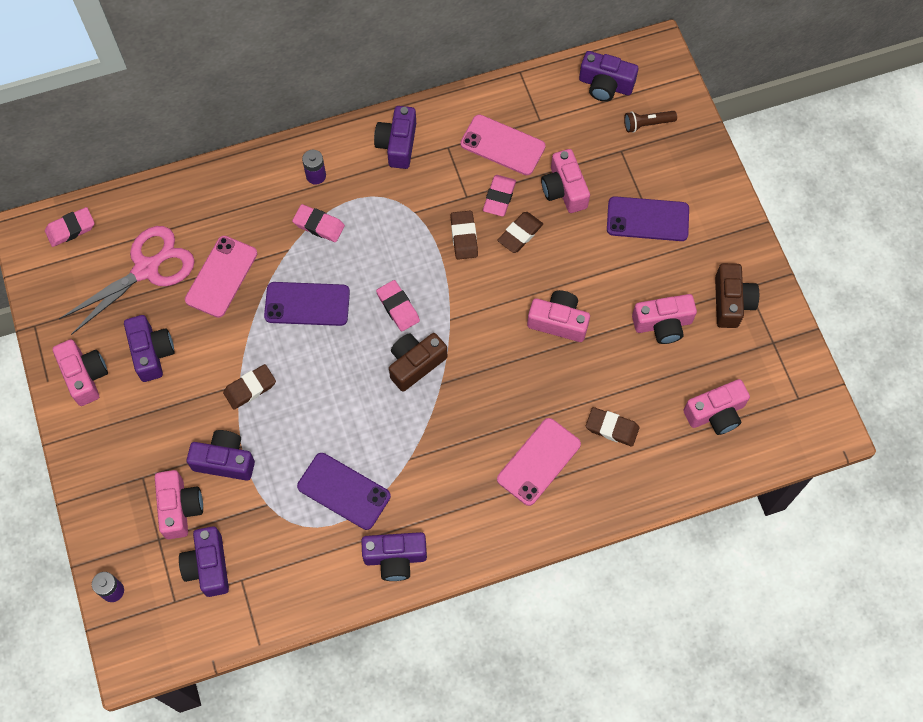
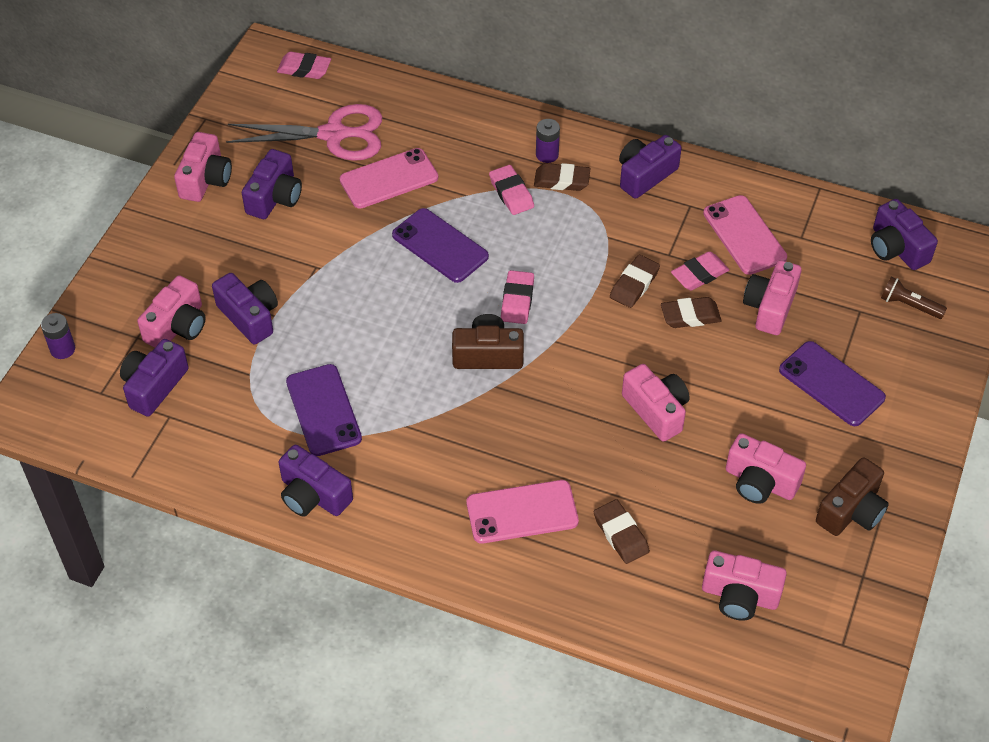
camera: 40 degrees right, 15 degrees down
(250, 388) = (326, 277): brown eraser -> brown eraser (562, 180)

